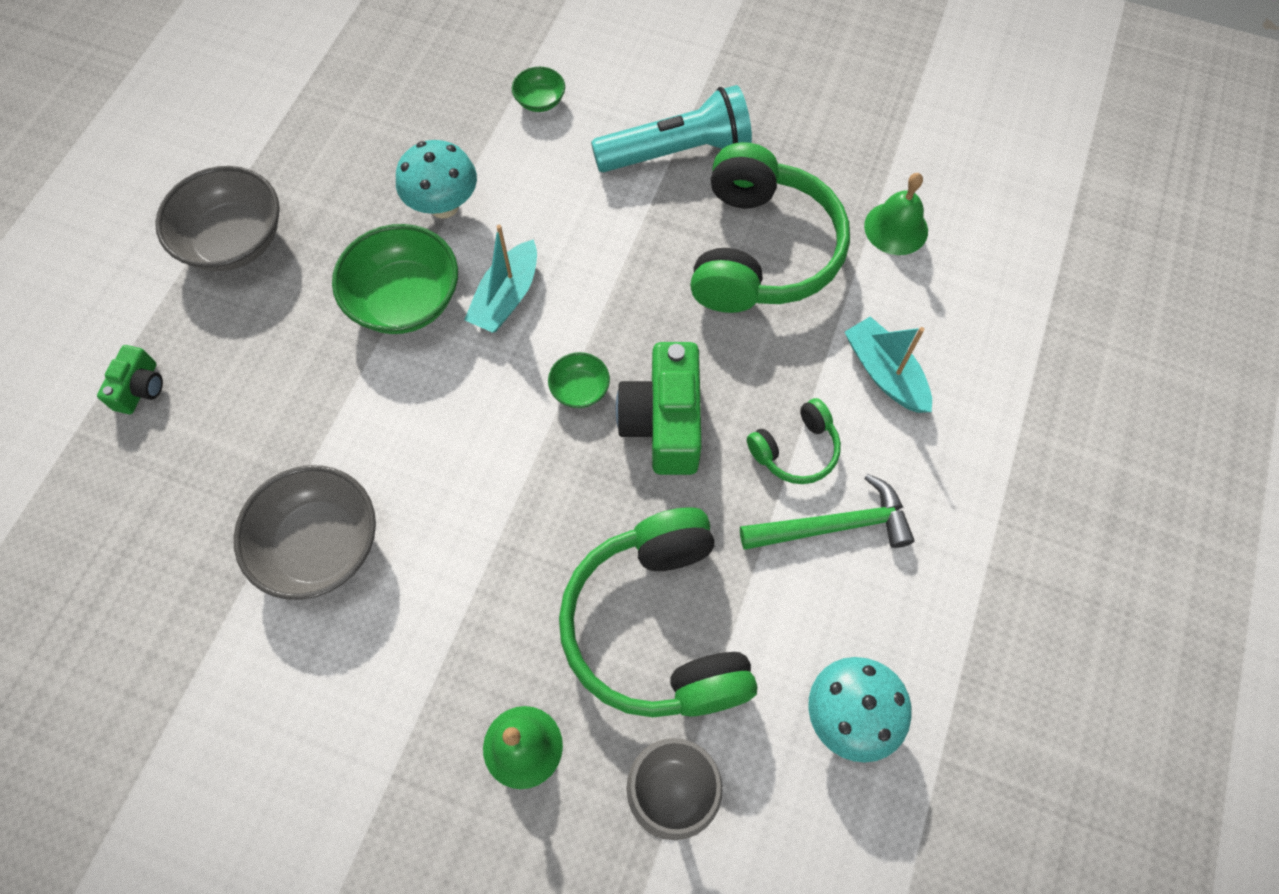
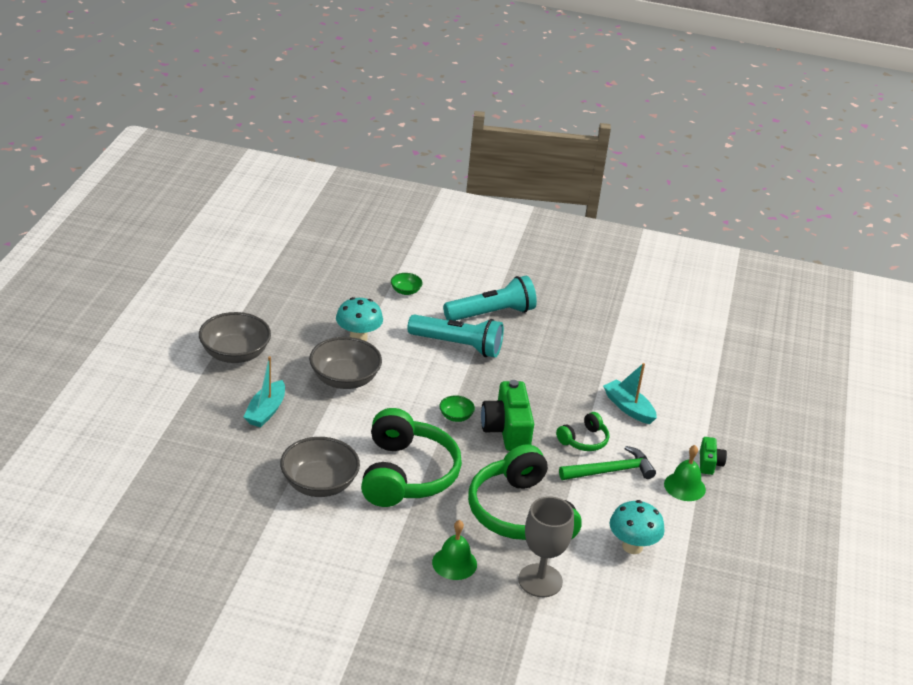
camera: 10 degrees left, 30 degrees down
(140, 388) = (194, 419): green camera -> green camera (709, 463)
(405, 300) = (344, 379): green bowl -> grey bowl
(506, 297) = (404, 377): turquoise boat -> turquoise boat (266, 411)
(608, 224) = (457, 345): none -> turquoise flashlight
(761, 251) = (549, 357): green headphones -> green headphones (406, 474)
(896, 228) = (624, 346): green bell -> green bell (684, 486)

